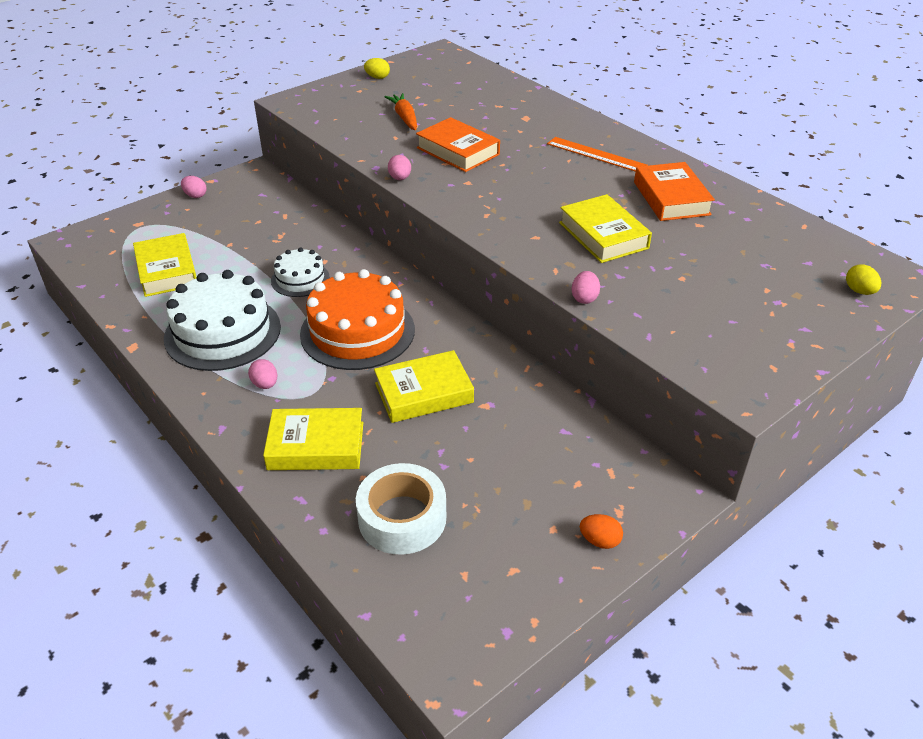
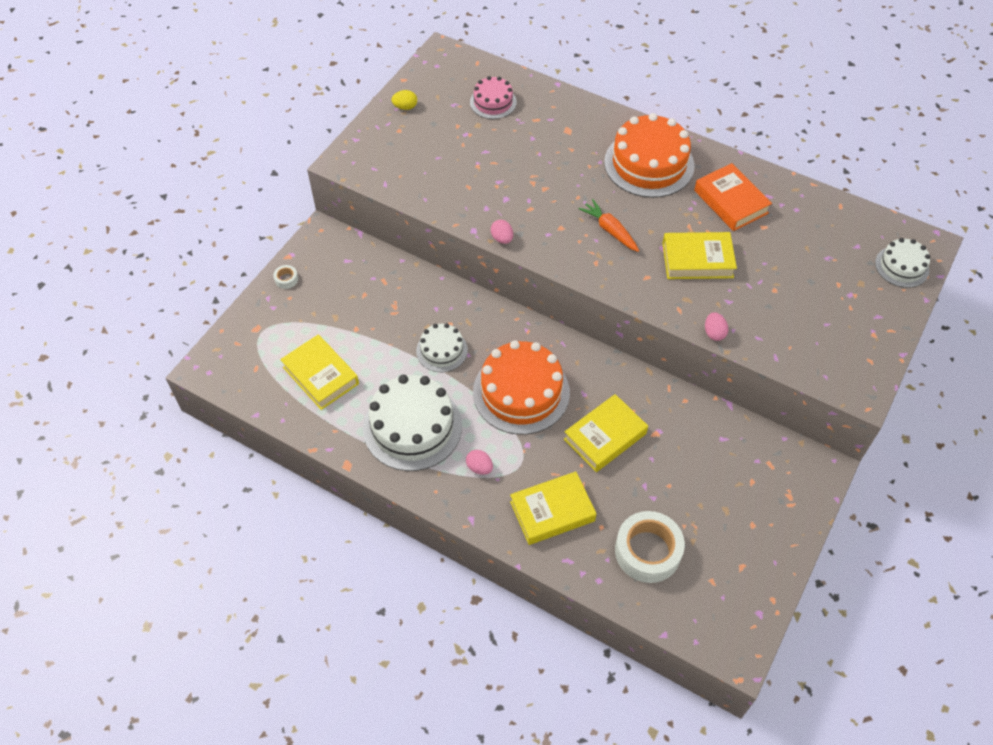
camera: 20 degrees left, 15 degrees up
(195, 195) = (286, 279): pink egg -> white tape
(405, 118) = (462, 158): orange carrot -> orange carrot (610, 230)
(458, 151) = (532, 190): orange book -> none
(464, 88) = (493, 102): none -> pink cake
(596, 155) = (649, 164): orange ruler -> orange cake
(600, 541) = (787, 524): orange egg -> none
(603, 235) = (697, 260): yellow book -> yellow book turned 45 degrees counterclockwise
(859, 291) = (902, 266): yellow egg -> white cake

